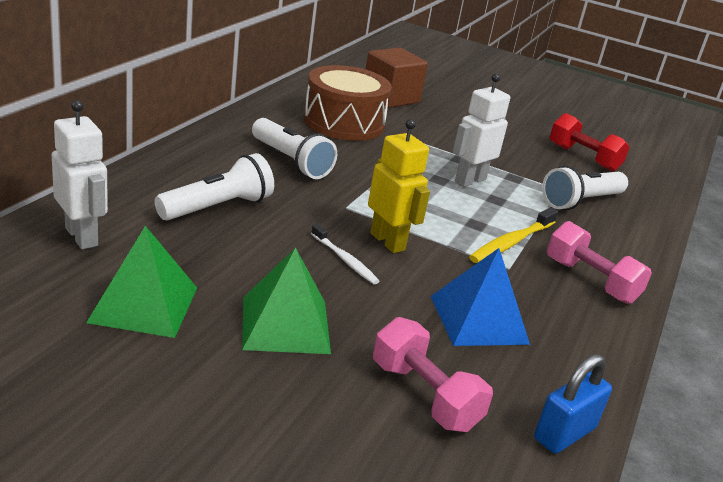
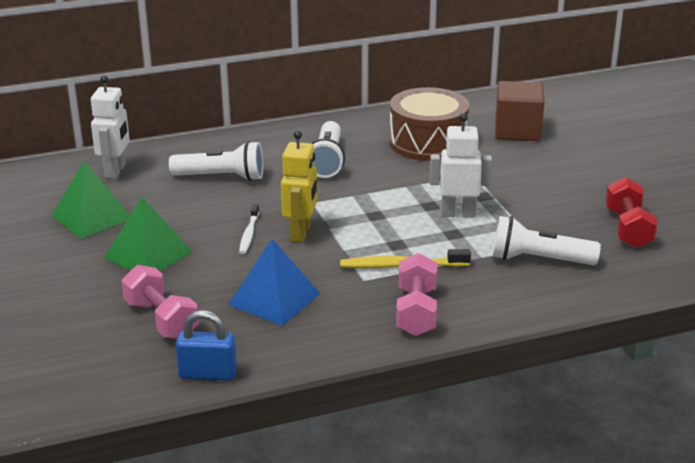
camera: 50 degrees right, 0 degrees up
(424, 395) = (161, 319): pink dumbbell -> pink dumbbell turned 45 degrees counterclockwise

